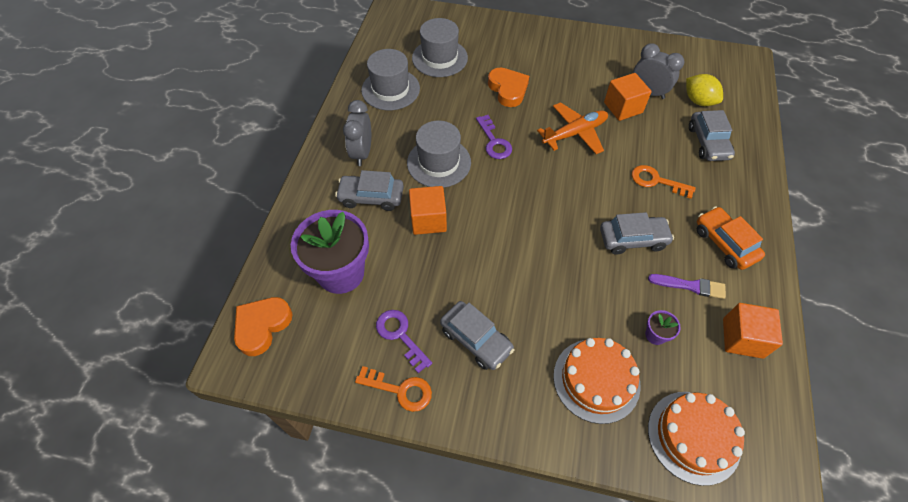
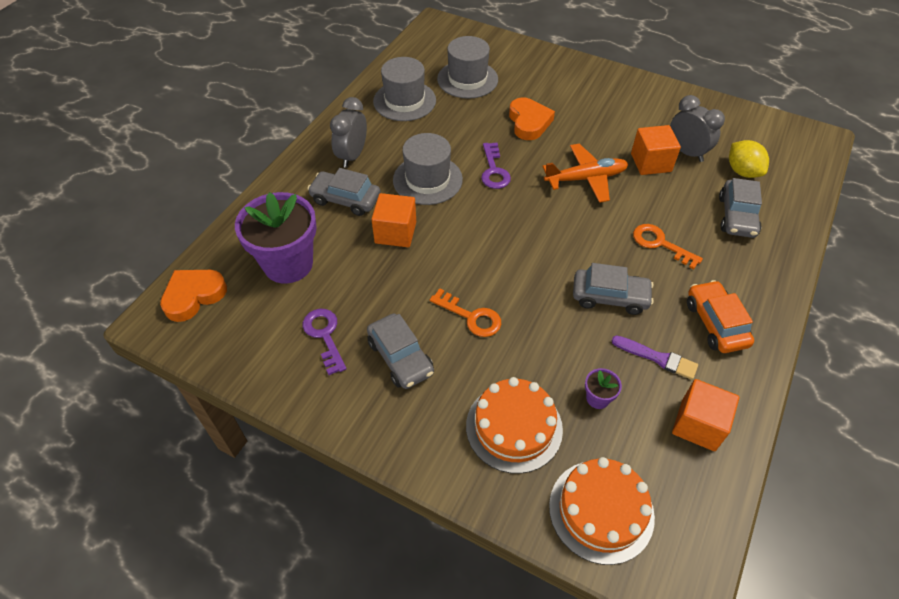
camera: 15 degrees right, 5 degrees down
(400, 390) = (305, 387): orange key -> orange key (471, 317)

